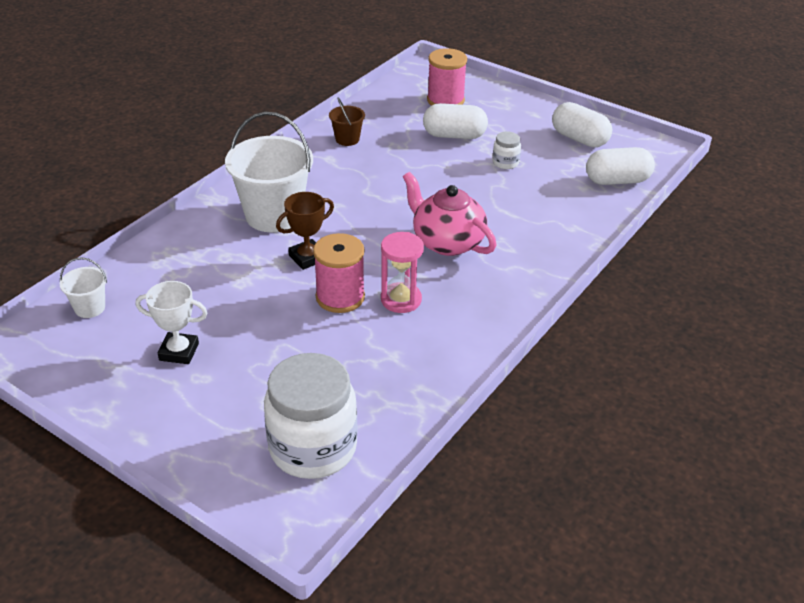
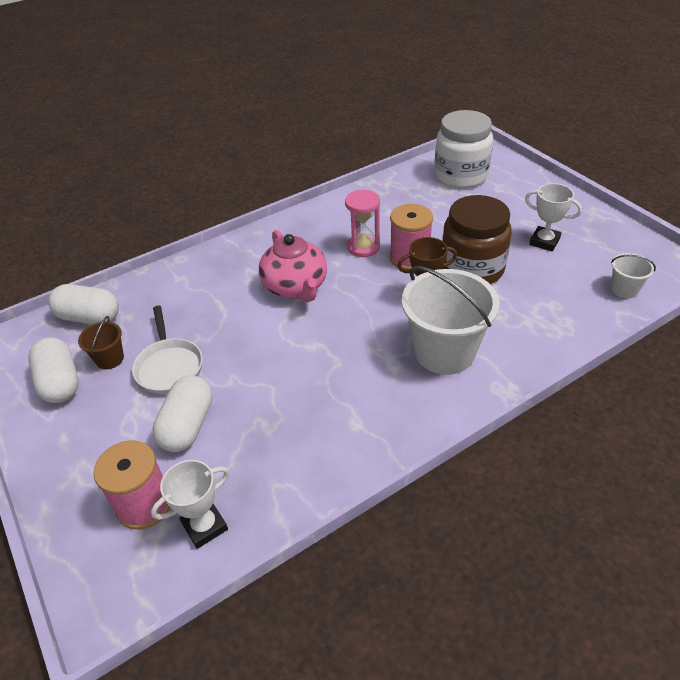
camera: 155 degrees left, 5 degrees up
(264, 298) = (472, 269): none -> brown jar
(347, 139) = (319, 454): brown bucket -> brown bucket (110, 359)
(399, 100) = (204, 526): none -> white trophy
(454, 135) = (188, 425): white capsule -> white capsule turned 75 degrees clockwise
(505, 163) = (169, 366): white jar -> white pan

